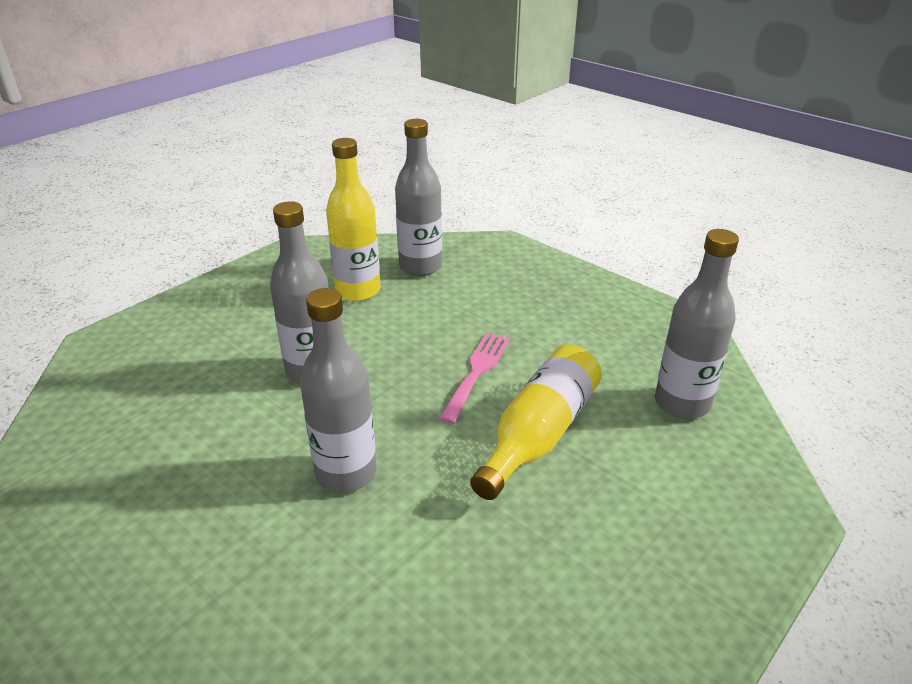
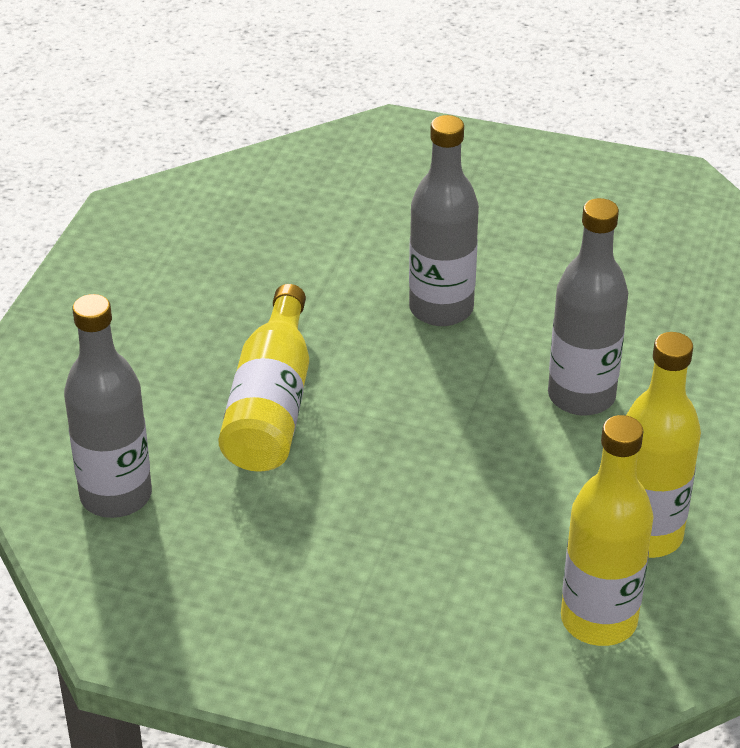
camera: 155 degrees right, 5 degrees up
(420, 266) = (598, 620): grey bottle -> yellow bottle
(477, 372) = (385, 458): pink fork -> none

